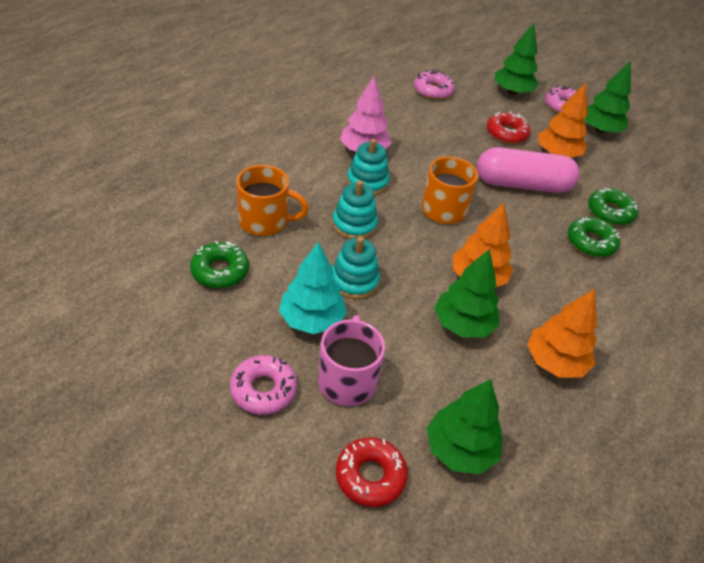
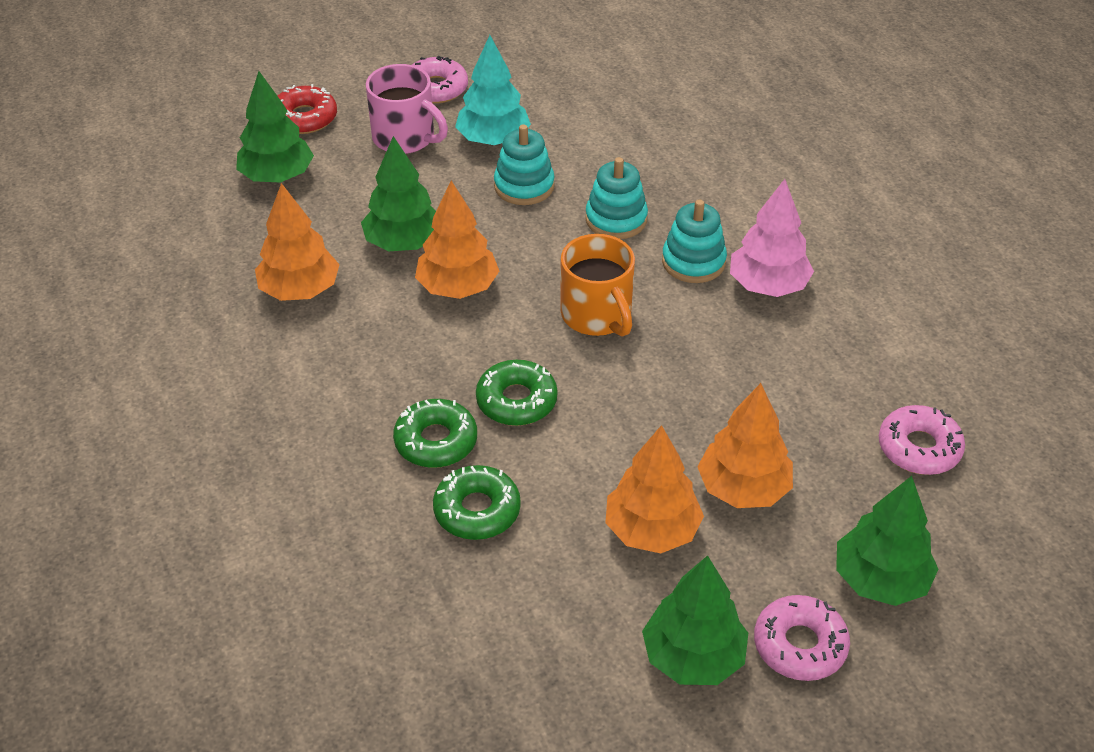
camera: 125 degrees right, 0 degrees up
(220, 271) = (603, 101): green donut -> green donut (516, 401)
(265, 221) = (664, 151): orange mug -> none
(506, 133) = (743, 489): red donut -> orange tree
(522, 184) = (600, 433): pink capsule -> none

